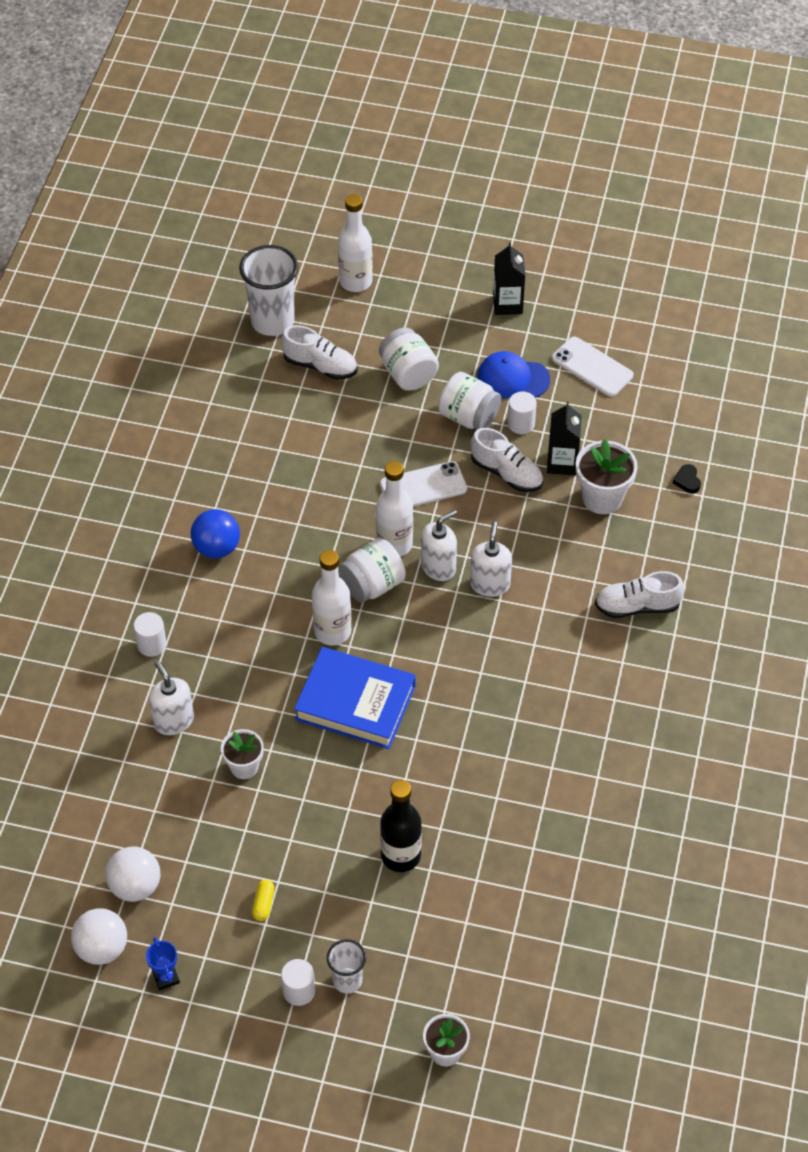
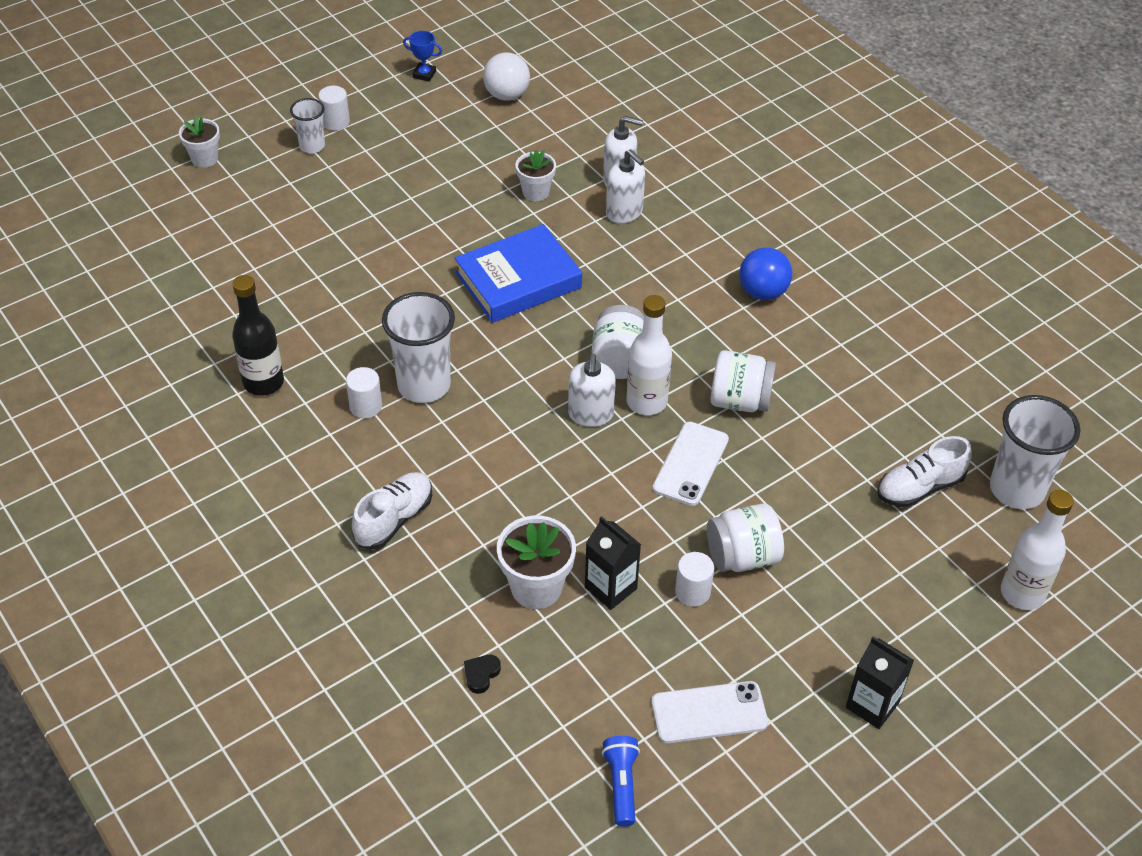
camera: 130 degrees right, 5 degrees down
(102, 948) = (481, 60): white ball -> none
(152, 644) = (703, 205): white cylinder -> white cylinder (366, 406)
(263, 904) = (417, 141): yellow capsule -> none
(332, 631) = (600, 308): white bottle -> none
(400, 856) = (363, 225): black bottle -> black bottle (263, 382)
(408, 374) = (846, 548): white jar -> white jar (739, 400)
(490, 584) = (534, 435): white soap dispenser -> white soap dispenser (624, 212)
(506, 473) = (643, 535): white shoe -> none
(513, 378) = (759, 630): blue cap -> none
(515, 680) = (424, 385): none -> white cup
(677, 375) = (621, 784): none -> blue flashlight
(687, 481) = (481, 674): black heart -> black heart turned 90 degrees counterclockwise

